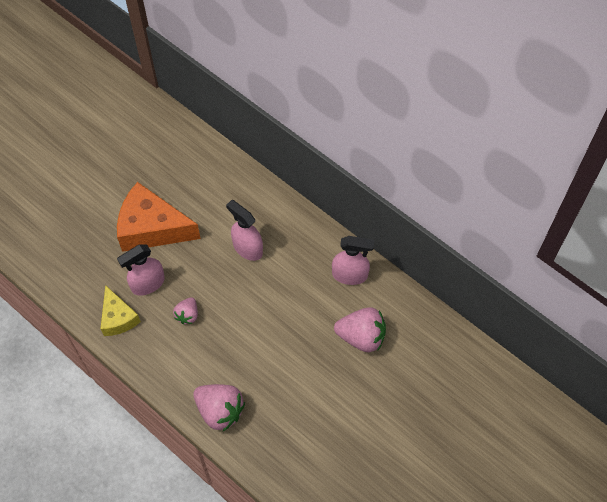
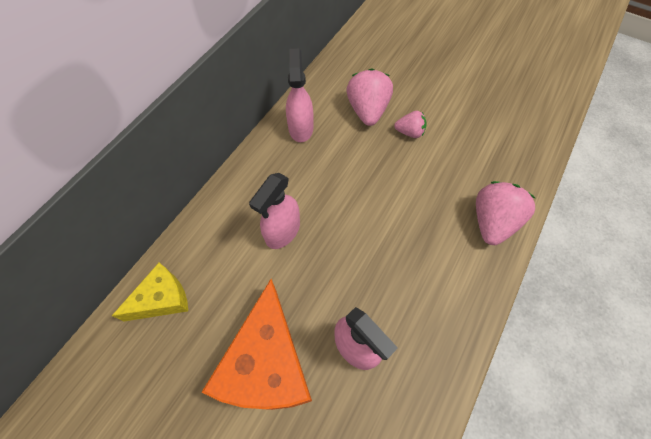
camera: 100 degrees left, 0 degrees up
(118, 318) = (416, 377): yellow cheese -> yellow cheese (162, 299)
(187, 315) = (388, 283): pink strawberry -> pink strawberry (409, 132)

